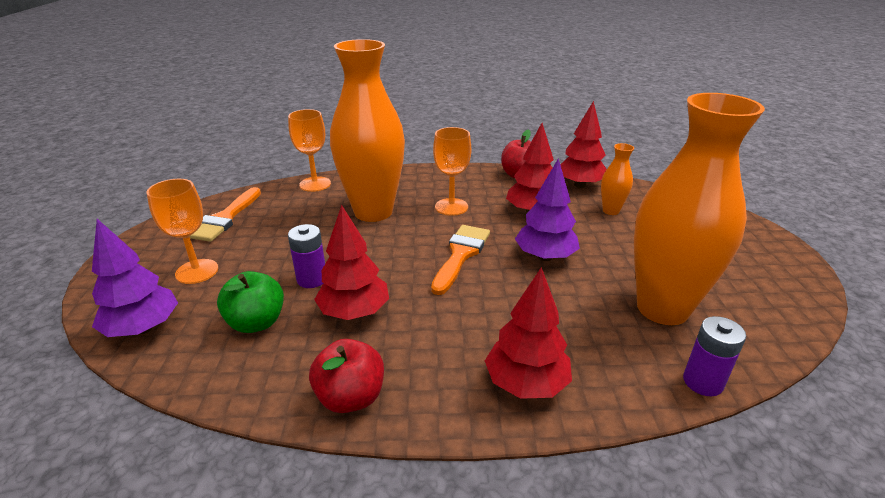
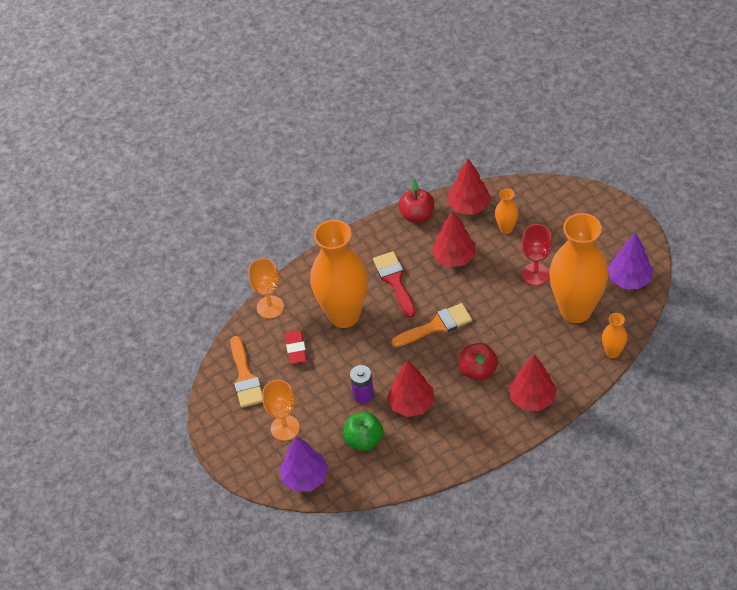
camera: 25 degrees left, 20 degrees up
(297, 217) = (296, 349): none -> red eraser
(350, 397) = (455, 451): red apple -> red apple (478, 370)
(451, 207) = (395, 281): orange goblet -> red brush
(461, 255) = (436, 326): orange brush -> orange brush turned 75 degrees clockwise
(545, 257) = (489, 300): purple tree -> purple tree (629, 279)
(623, 255) = (535, 274): none -> red goblet
(702, 382) = (612, 352): purple battery -> orange vase

